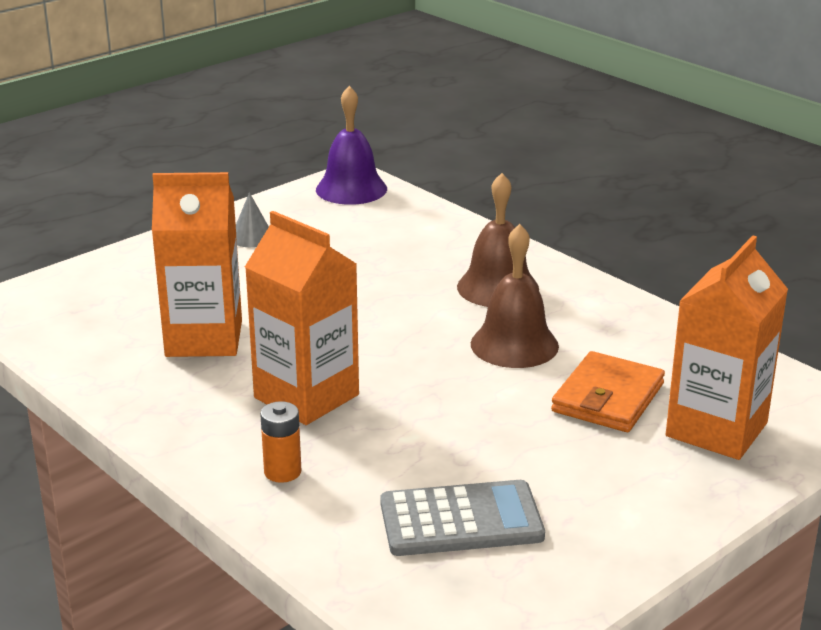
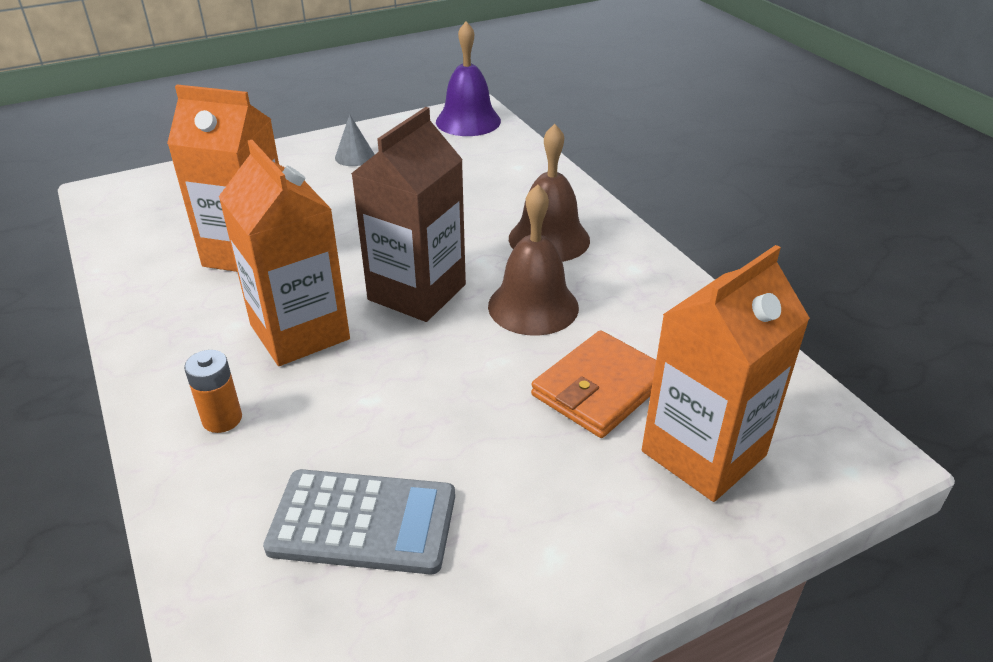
camera: 15 degrees right, 10 degrees up
(398, 348) = (417, 292): none -> brown carton

